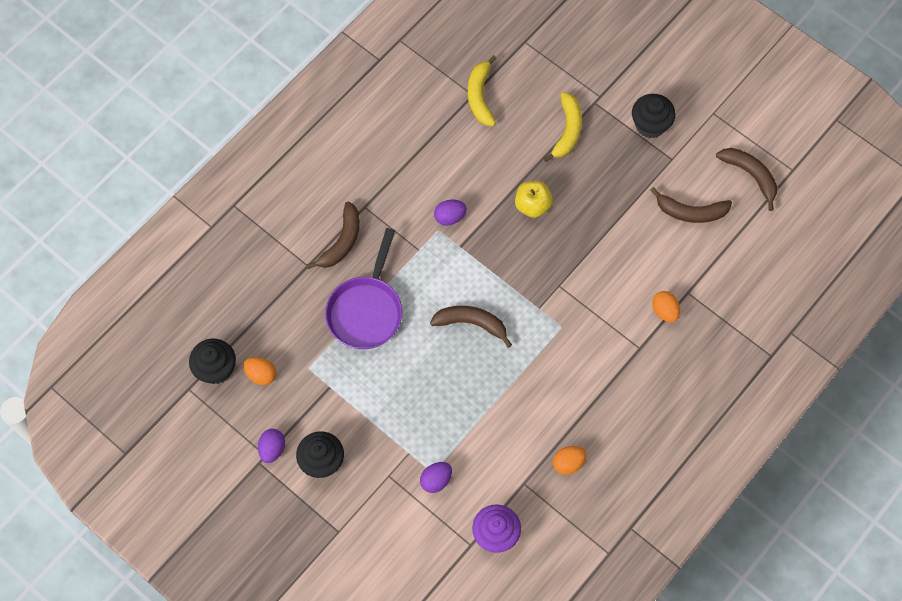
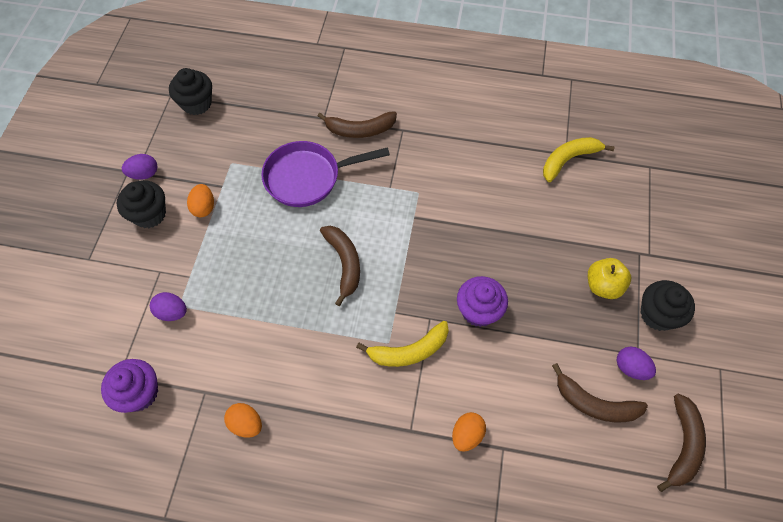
camera: 60 degrees right, 5 degrees down
(261, 374) = (207, 134): orange egg -> orange egg (204, 207)
(450, 217) = (436, 195): purple egg -> purple egg (630, 368)
(532, 205) = (495, 254): yellow apple -> yellow apple (603, 286)
(567, 131) = (591, 245): yellow banana -> yellow banana (409, 351)
(573, 246) = (479, 310): none -> purple cupcake
(690, 212) = (594, 403): brown banana -> brown banana turned 45 degrees counterclockwise

